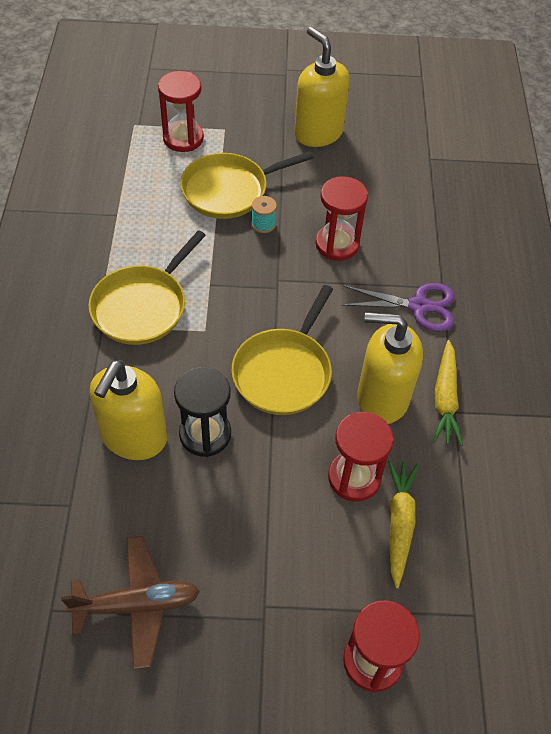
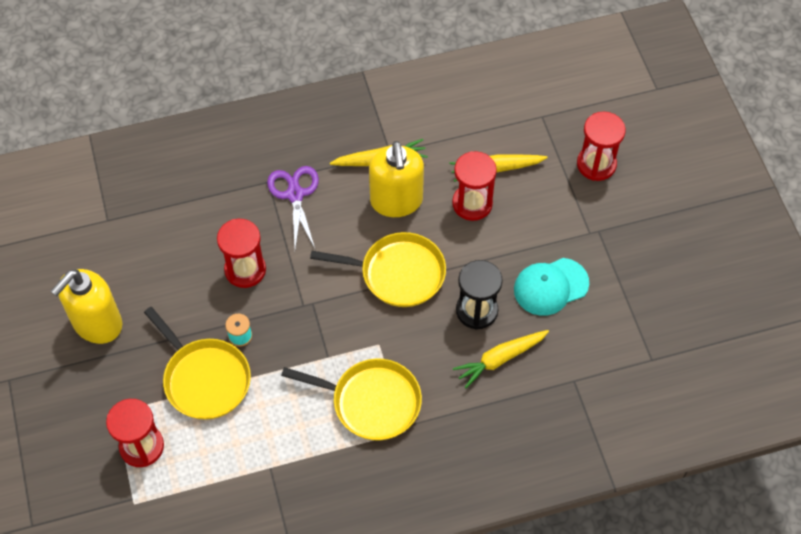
camera: 105 degrees left, 5 degrees up
(134, 437) = (500, 359): yellow soap dispenser -> yellow carrot
(137, 604) = (623, 308): brown plane -> none
(204, 526) = (550, 287): none -> turquoise cap

